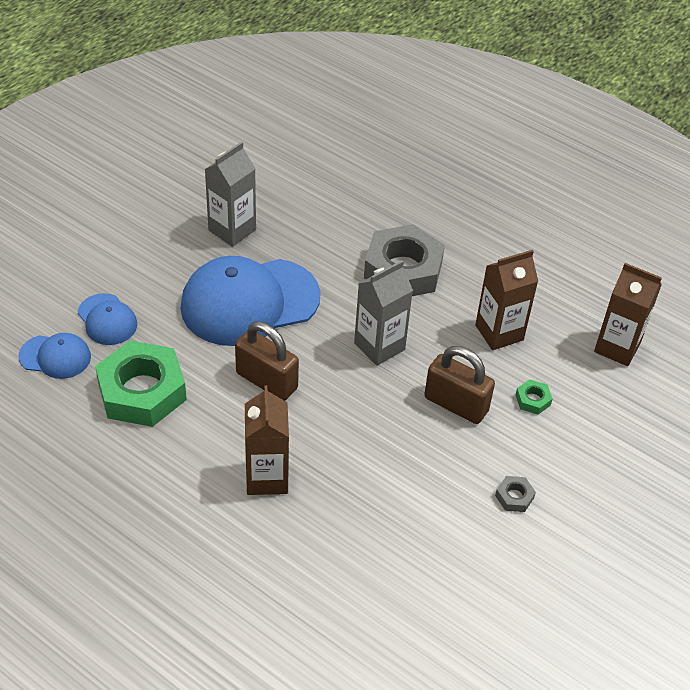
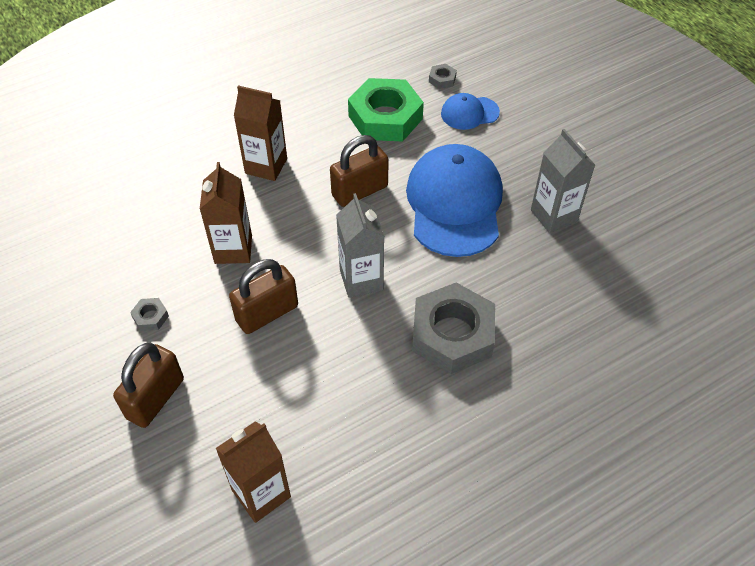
camera: 115 degrees right, 5 degrees up
(55, 357) = (442, 79): blue cap -> grey nut
(499, 333) = (333, 386): brown carton -> brown carton (233, 249)
(533, 400) = (238, 378): green nut -> none
(590, 453) = (155, 398): none -> brown padlock

